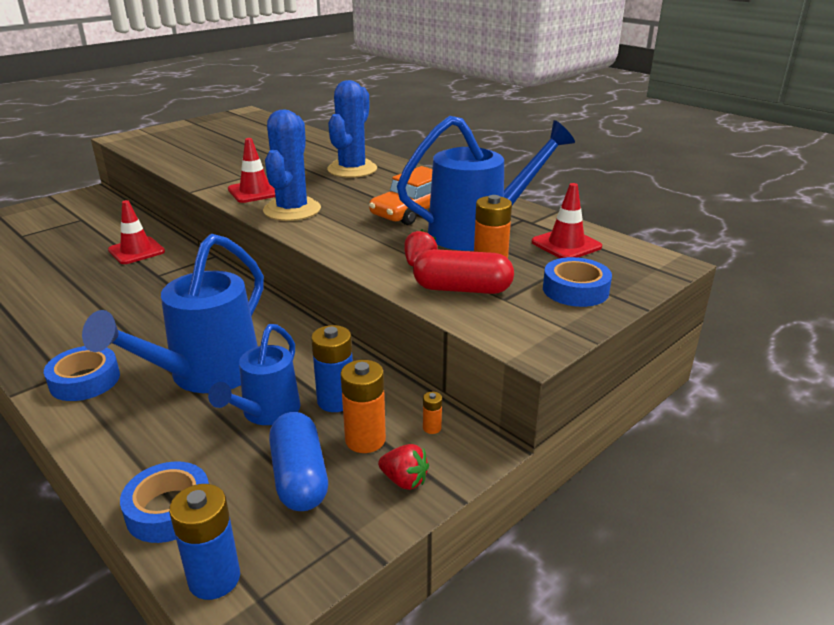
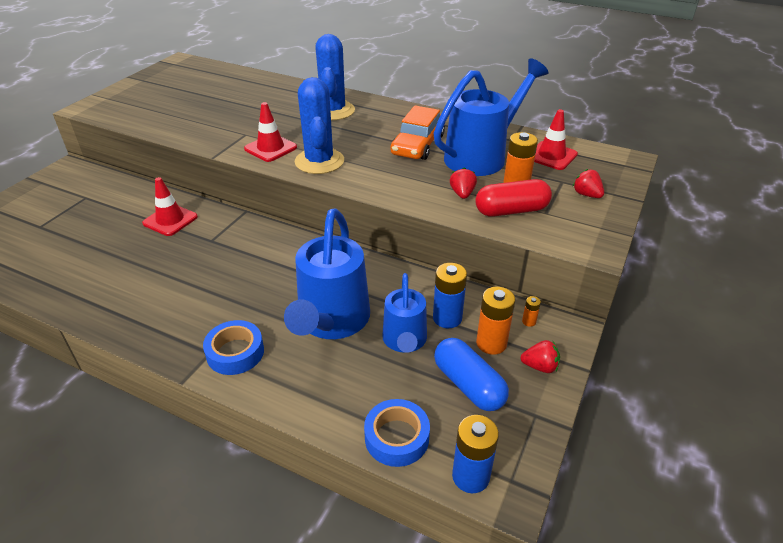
camera: 20 degrees left, 10 degrees up
(575, 290) = (586, 194): blue tape -> red strawberry

